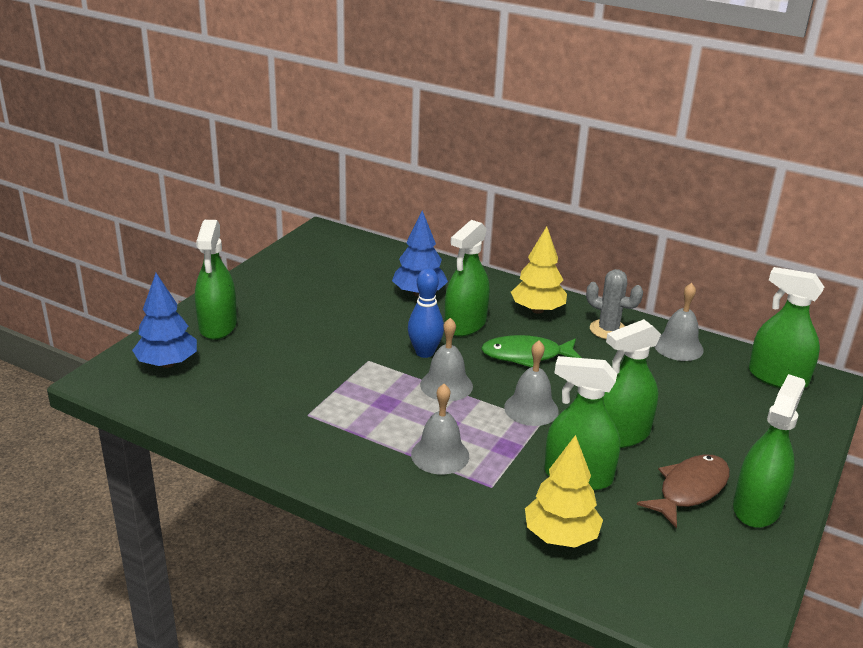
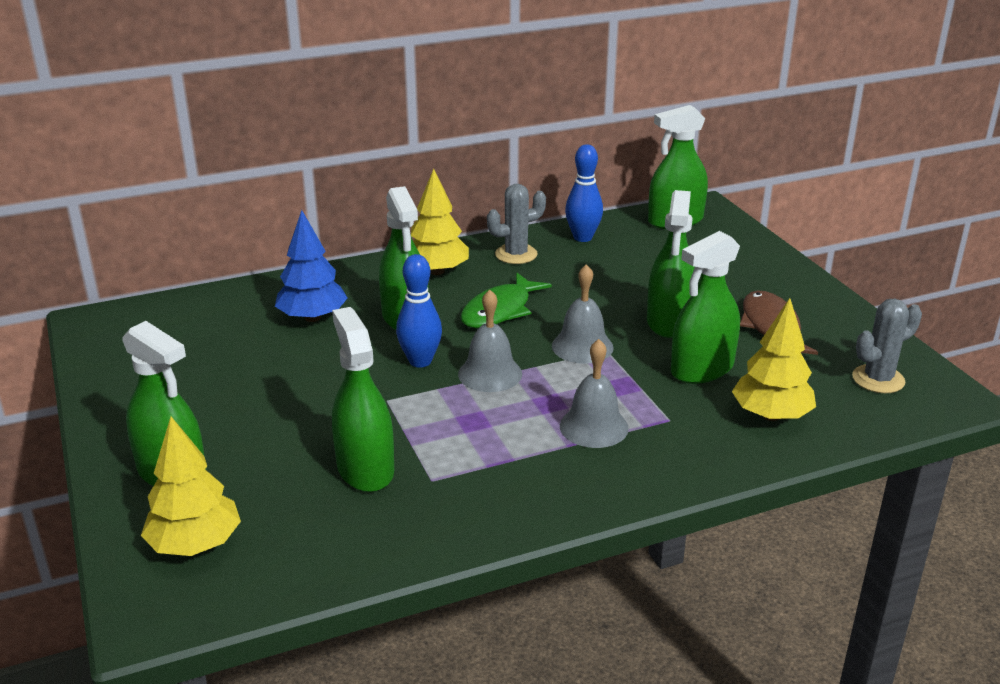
camera: 50 degrees left, 0 degrees up
(167, 363) = (195, 545): blue tree -> yellow tree
(678, 347) = (582, 237): grey bell -> blue bowling pin
(694, 580) = (878, 379): none -> grey cactus
(757, 507) = (819, 310): green spray bottle -> green spray bottle (365, 469)

